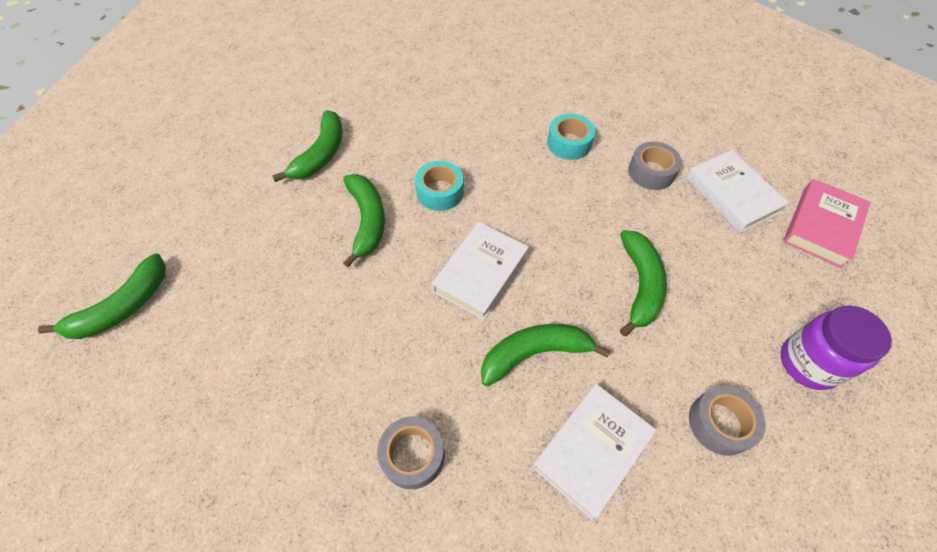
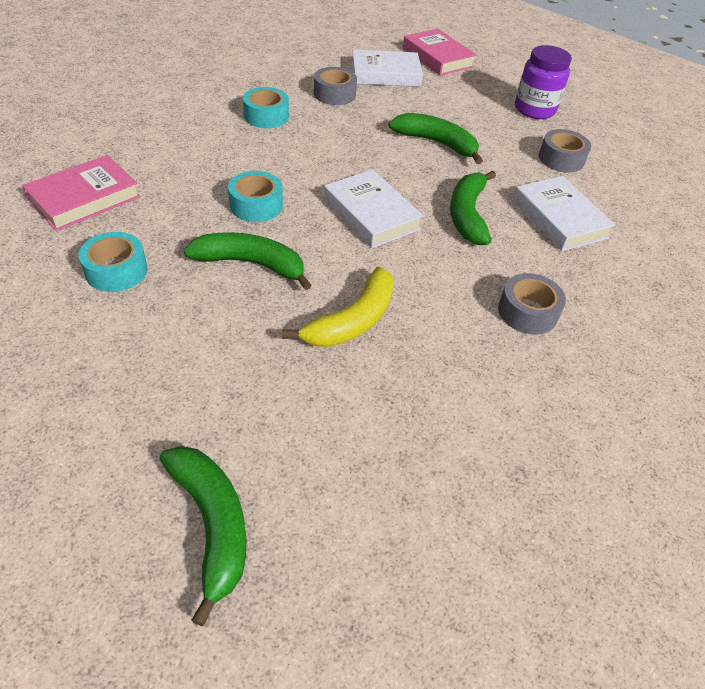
camera: 70 degrees left, 10 degrees down
(321, 154) = (116, 271): green banana -> turquoise tape
(334, 312) = (352, 321): none -> yellow banana
(385, 101) = (84, 198): none -> pink book

